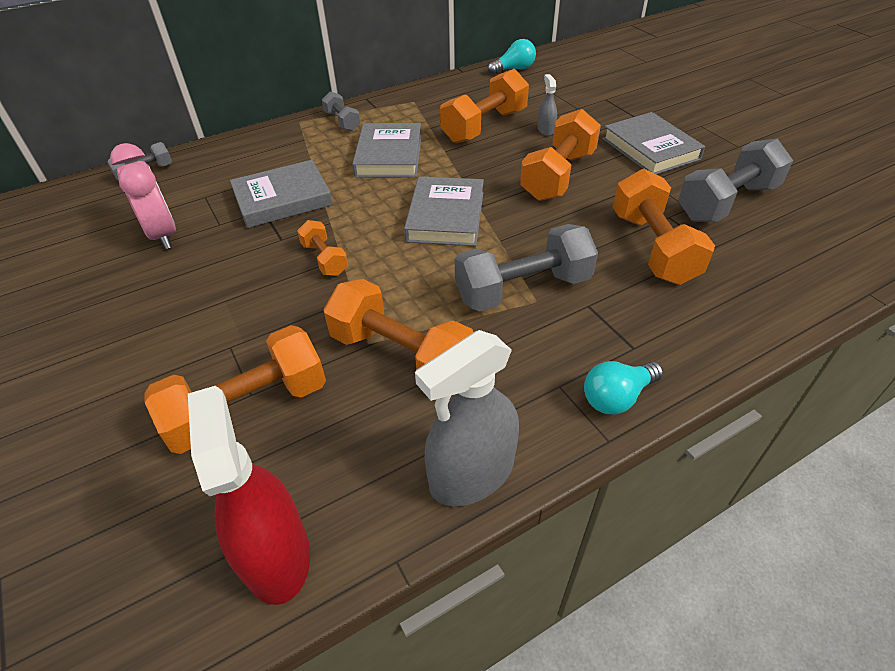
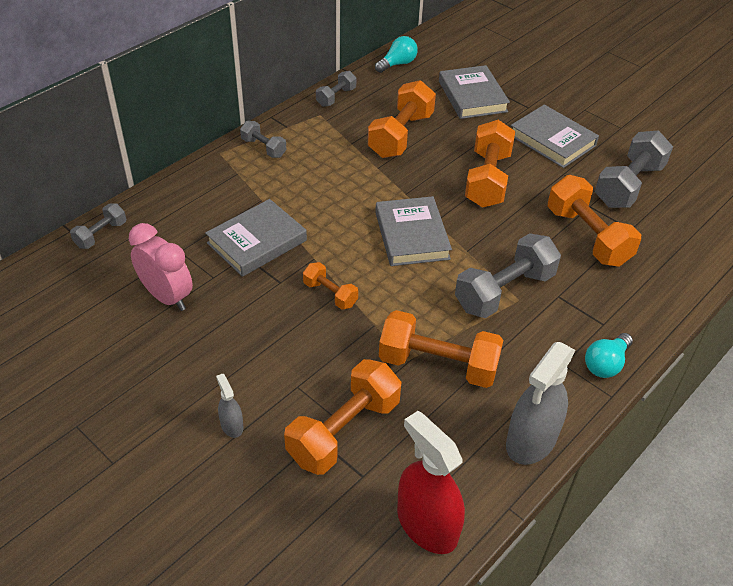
camera: 20 degrees left, 0 degrees up
(389, 156) = (329, 180): grey book -> grey book (472, 96)
(438, 89) = (336, 97): none -> grey dumbbell
(546, 130) = (457, 132): grey spray bottle -> grey spray bottle (232, 425)

